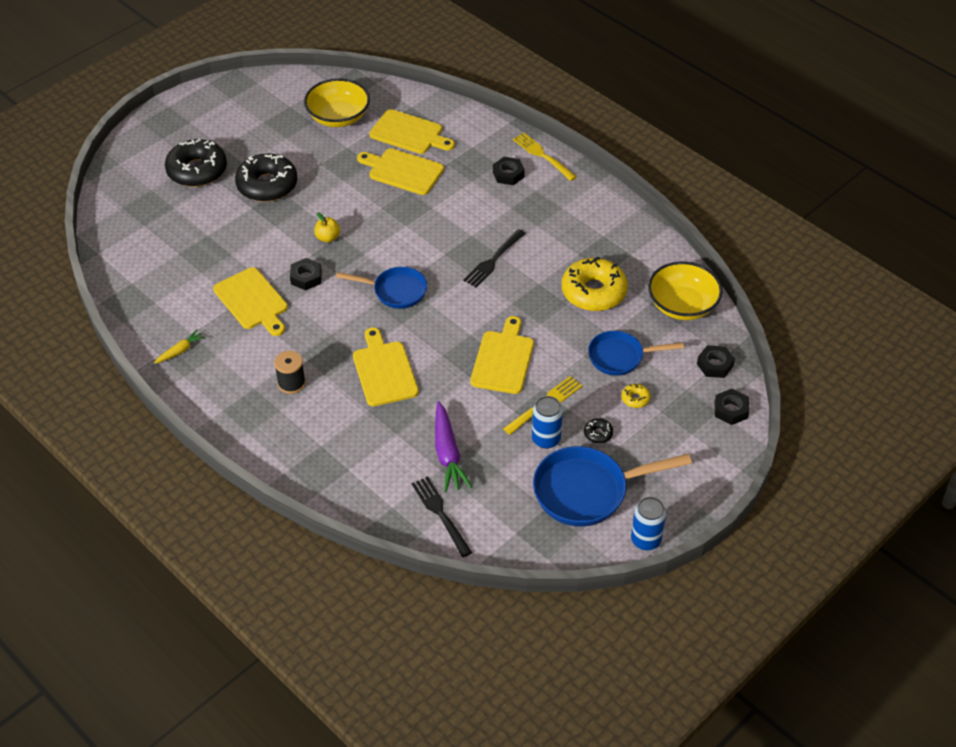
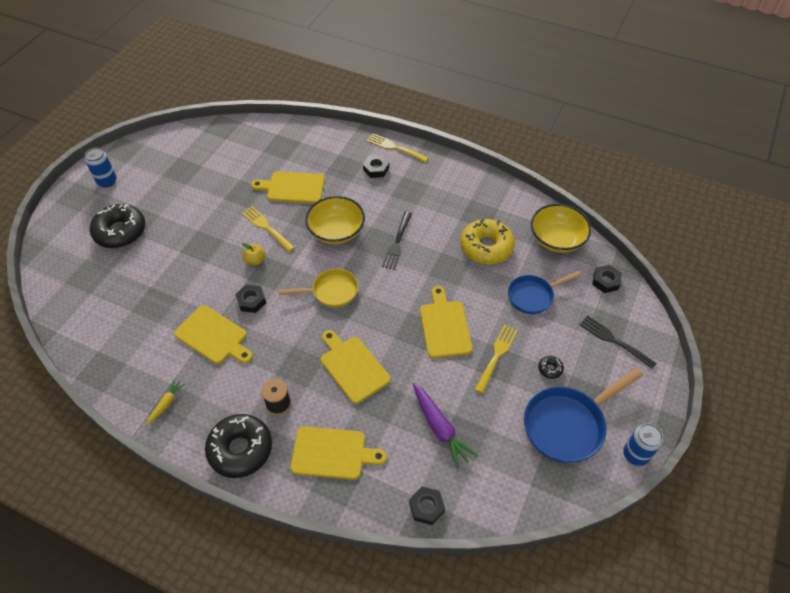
camera: 20 degrees left, 5 degrees up
(267, 185) = (186, 228): black donut -> black donut (240, 449)
(338, 117) = (222, 156): yellow bowl -> yellow bowl (336, 231)
(355, 206) = (266, 227): none -> yellow fork
(395, 291) = (331, 291): blue pan -> yellow pan
(409, 133) = (284, 156): yellow cutting board -> yellow cutting board (332, 453)
(440, 513) = (460, 489): black fork -> black fork (614, 340)
(546, 439) = (512, 387): blue can -> blue can (107, 181)
(635, 398) = (562, 328): yellow donut -> none
(731, 410) = (637, 316): black nut -> black nut (426, 507)

